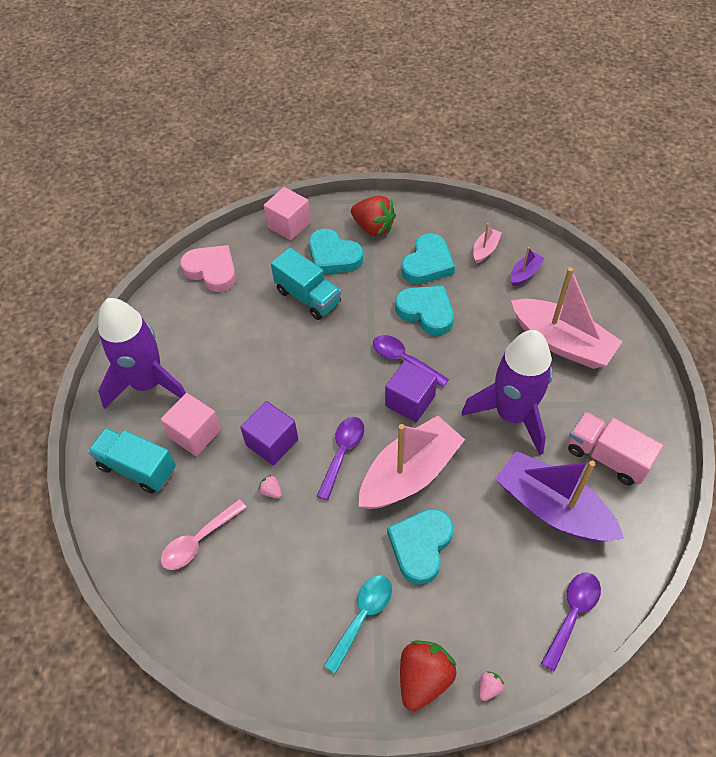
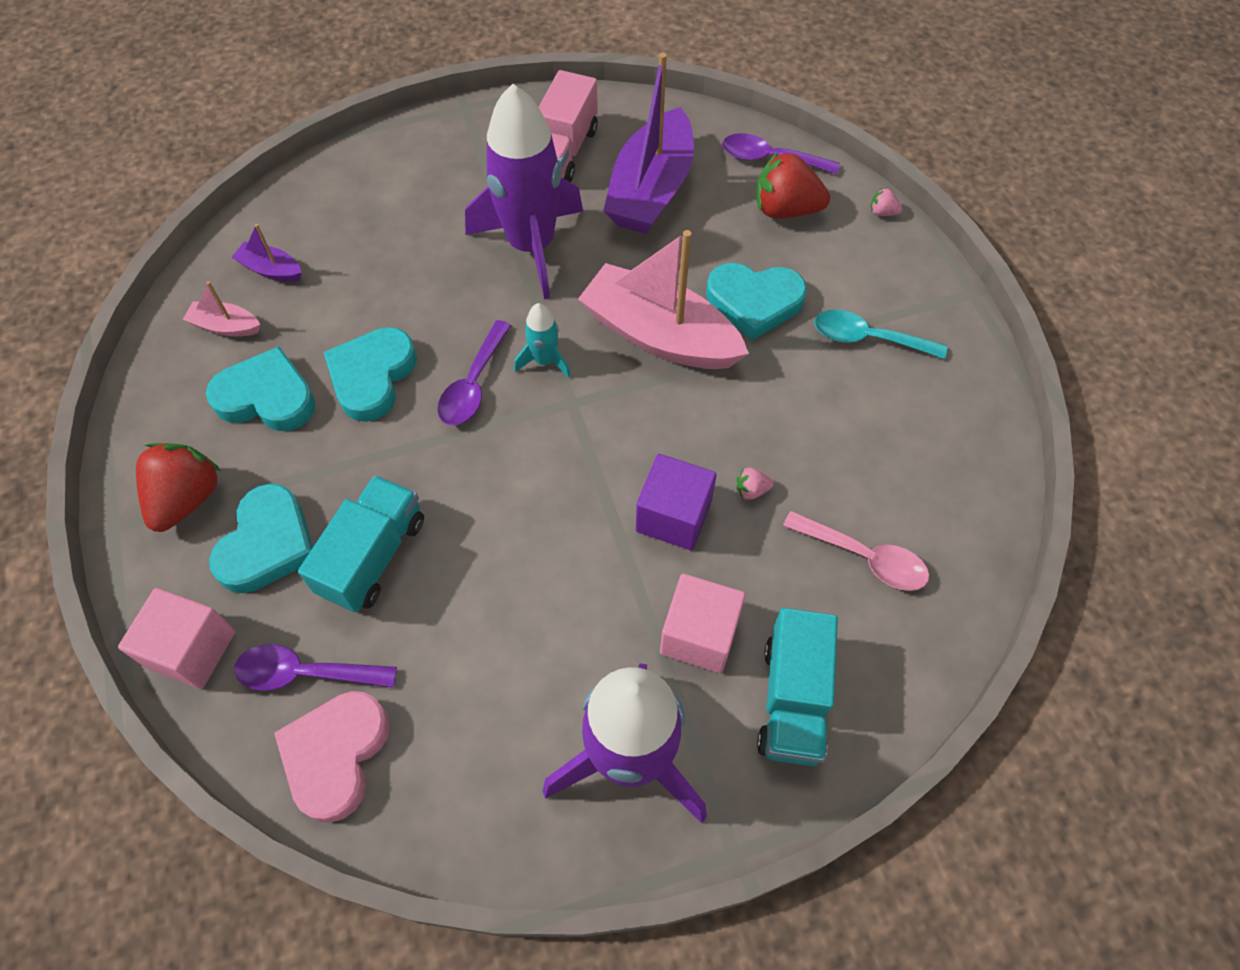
camera: 110 degrees left, 5 degrees up
(271, 491) = (751, 490): pink strawberry -> pink strawberry turned 60 degrees clockwise
(342, 453) = (658, 420): purple spoon -> purple spoon (306, 673)
(410, 401) = (544, 361): purple cube -> turquoise rocket
(424, 678) = (903, 267): red strawberry -> red strawberry (785, 210)
(561, 342) = (396, 212): pink boat -> none

